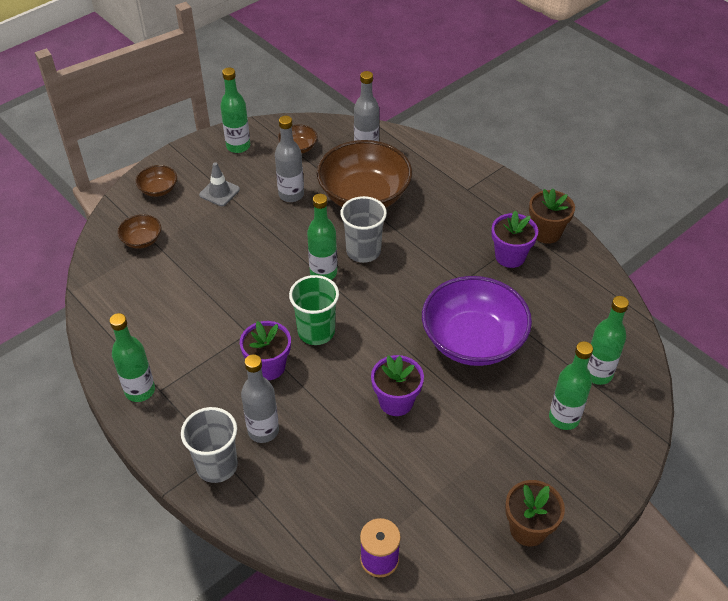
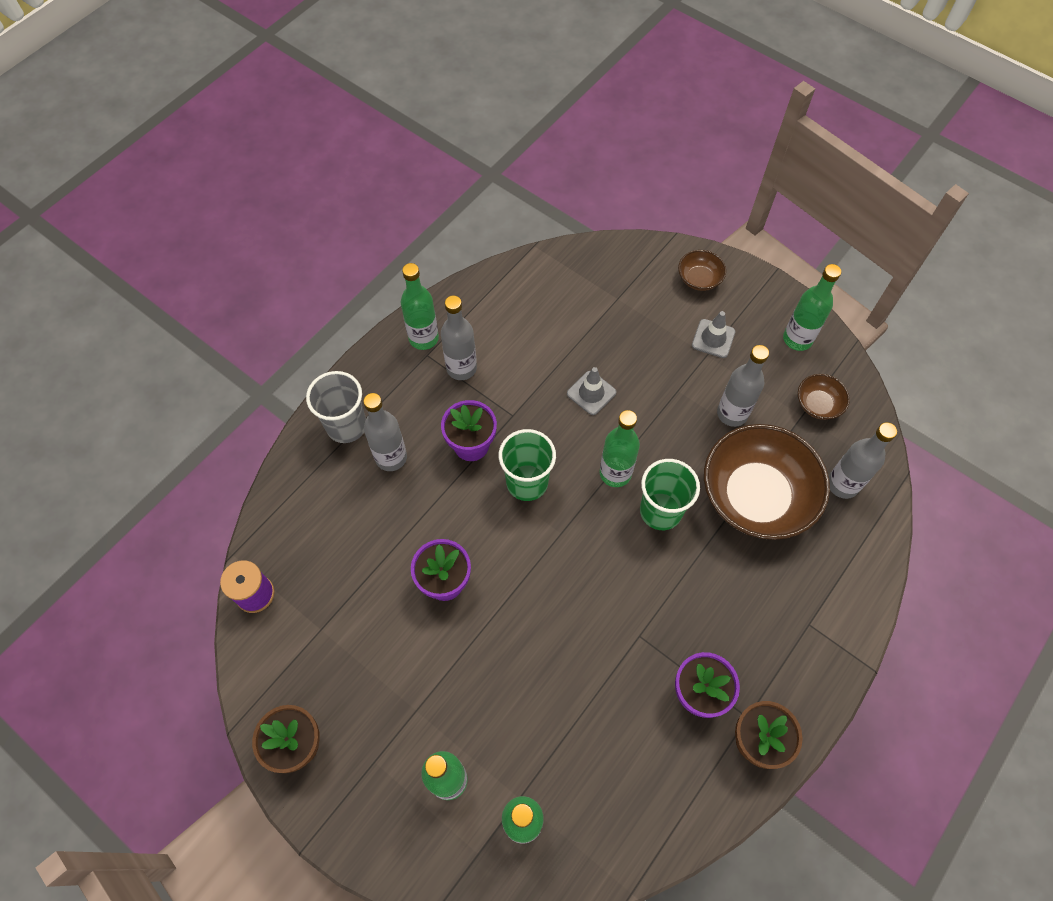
camera: 80 degrees right, 15 degrees up
(142, 240) = (619, 285): brown bowl -> none
(185, 364) = (461, 368): none -> grey bottle
(243, 276) = (591, 393): none -> grey traffic cone
(363, 251) = (660, 511): grey cup -> green cup
(473, 340) = (547, 658): purple bowl -> none

